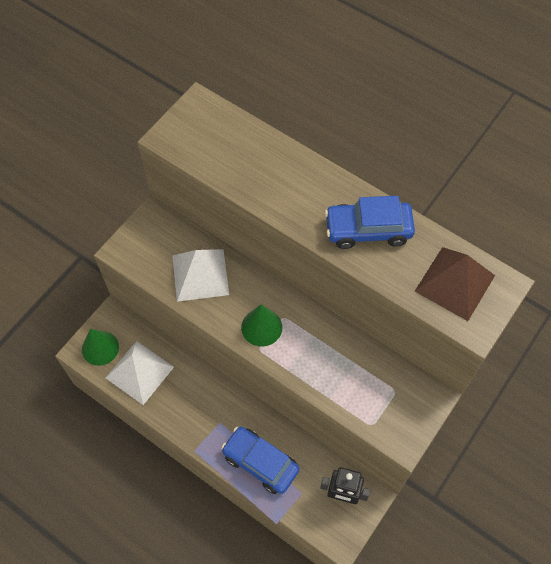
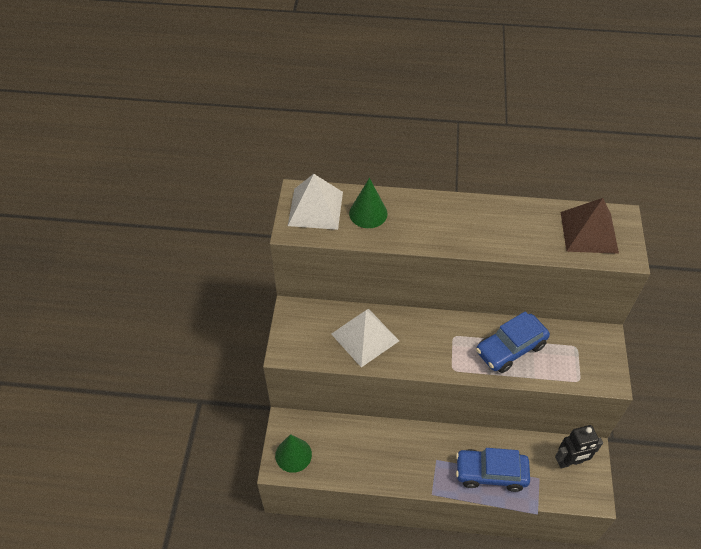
camera: 30 degrees left, 10 degrees down
(139, 372) = (341, 456): white pyramid -> white pyramid (315, 208)
(261, 327) = (443, 352): green cone -> green cone (368, 213)
(368, 230) = (500, 225): blue car -> blue car (510, 348)

